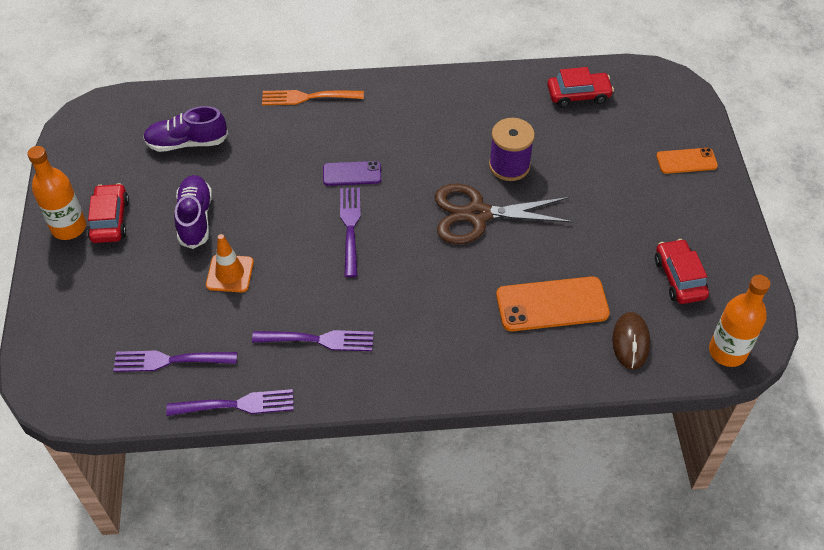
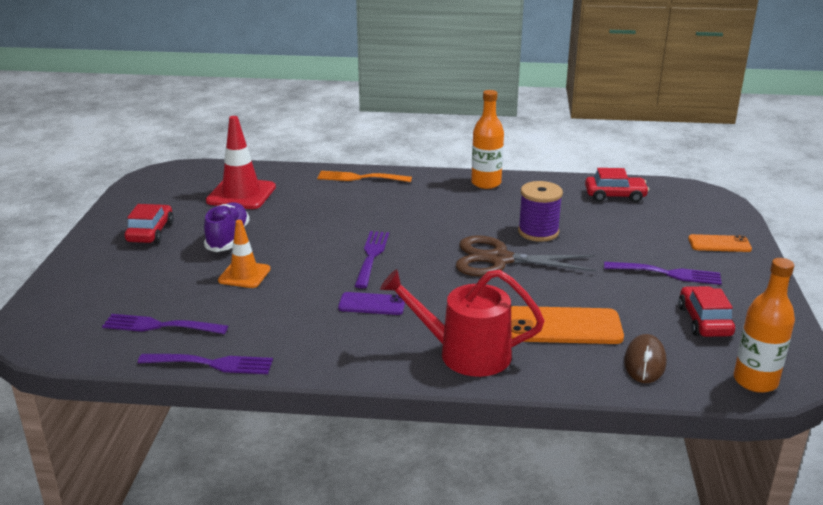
camera: 10 degrees right, 25 degrees down
(69, 227) = (111, 233): orange bottle -> orange bottle (486, 183)
(187, 143) = (241, 194): purple shoe -> red traffic cone
(318, 340) = (313, 327): purple fork -> purple fork (667, 274)
(352, 174) = (384, 224): purple phone -> purple phone (372, 304)
(469, 355) = (465, 353): none -> red watering can

